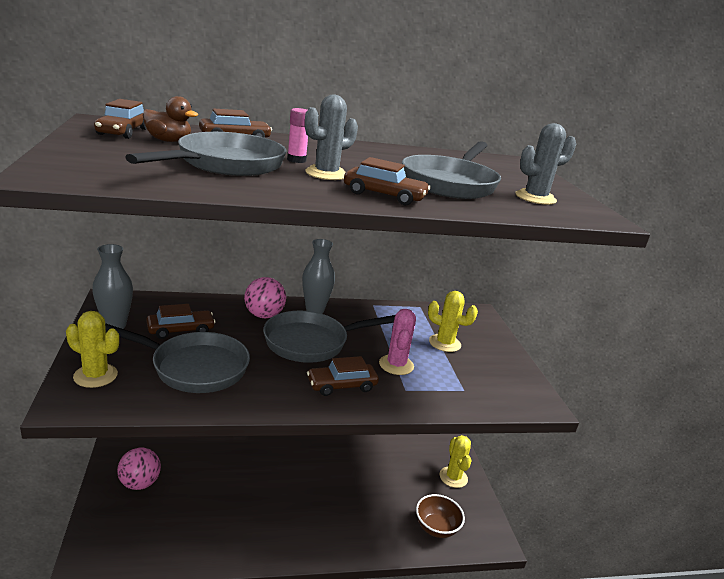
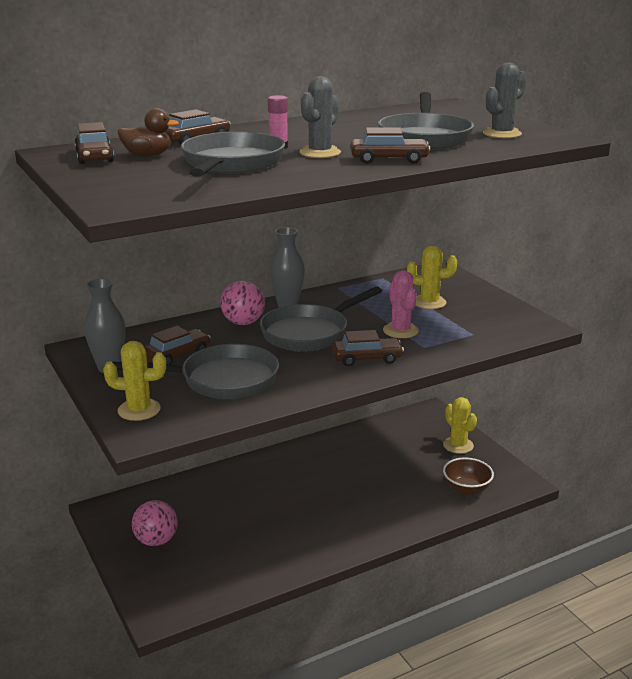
camera: 15 degrees left, 0 degrees up
(341, 385) = (367, 358): brown car -> brown car turned 150 degrees counterclockwise

